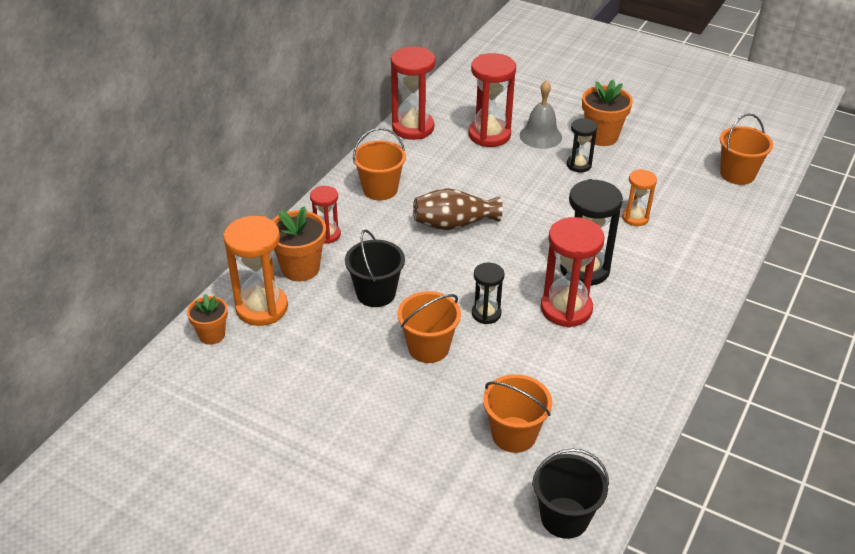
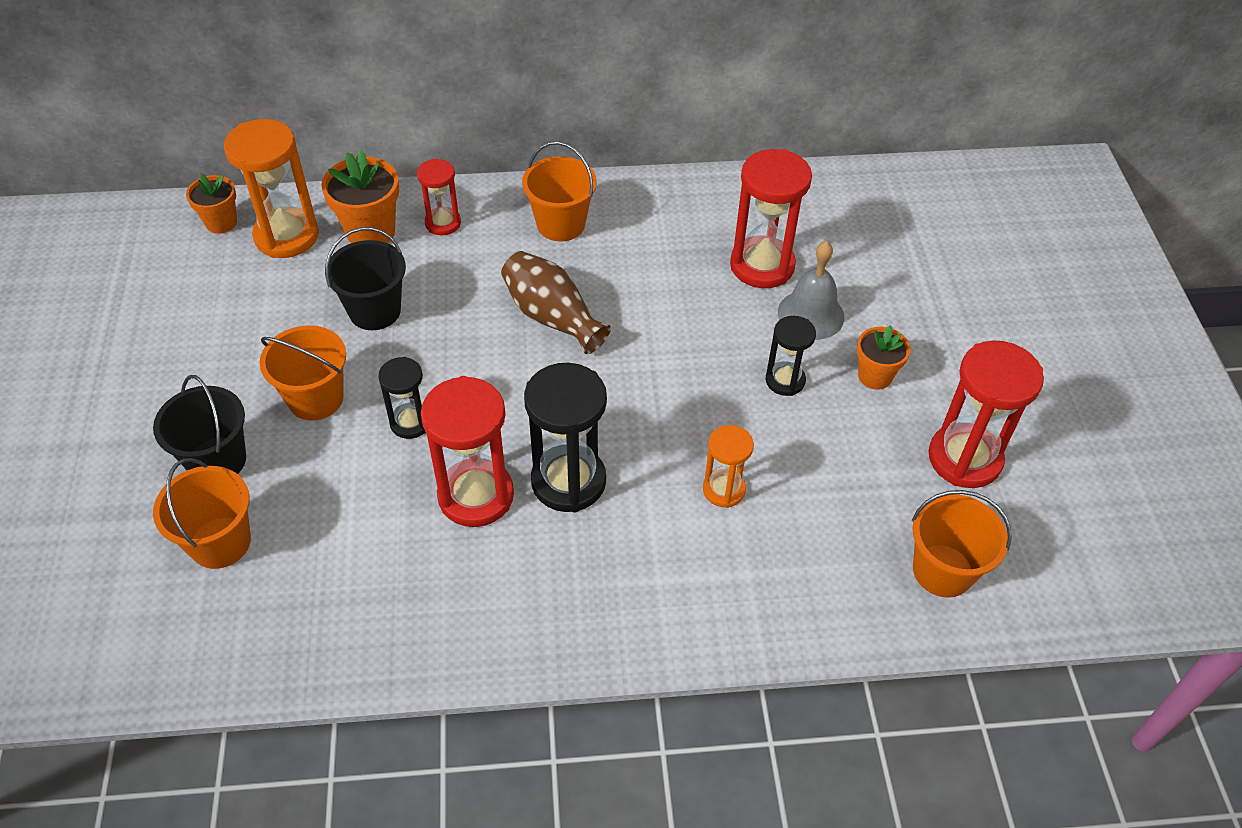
camera: 55 degrees right, 10 degrees up
(413, 128) = (706, 193): red hourglass -> red hourglass (964, 458)
(564, 518) = (112, 651): black bucket -> black bucket (217, 460)
(601, 136) = (875, 376): orange flower pot -> orange flower pot, size x0.64

